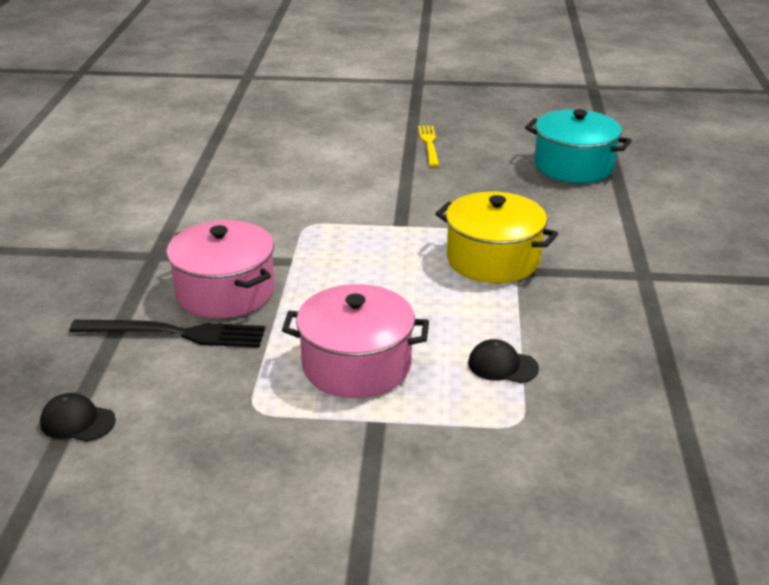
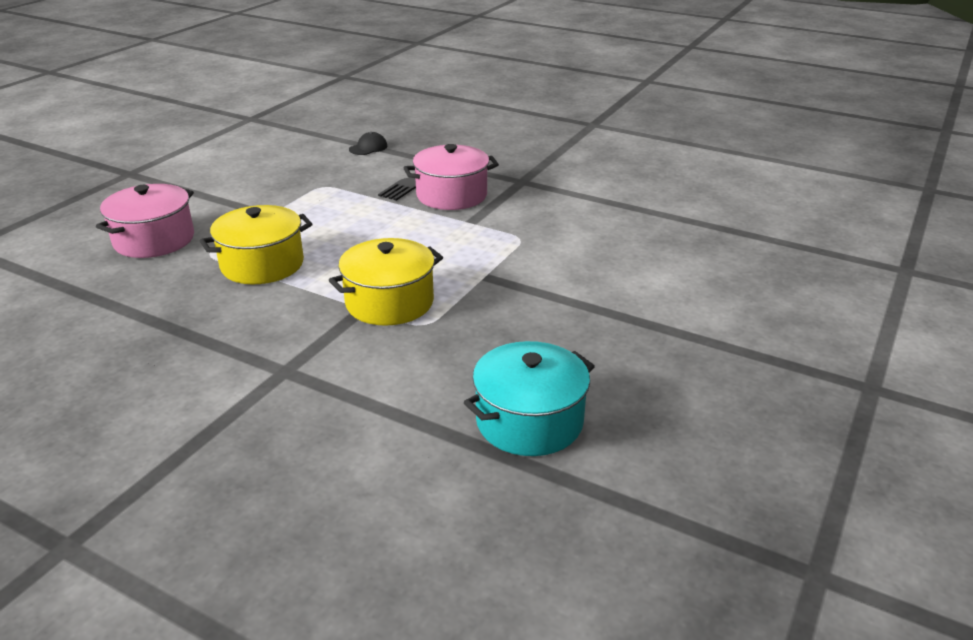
camera: 115 degrees right, 0 degrees up
(356, 365) = (325, 219): pink pot -> pink pot (154, 240)
(429, 144) = (650, 337): yellow fork -> none
(502, 365) = (262, 264): black cap -> yellow pot

